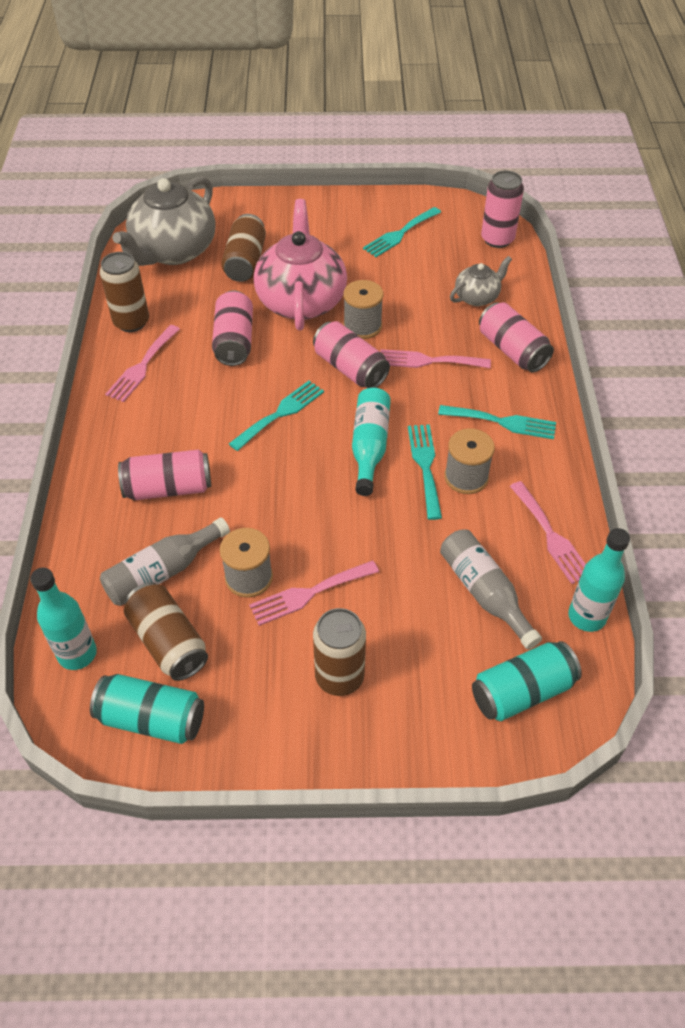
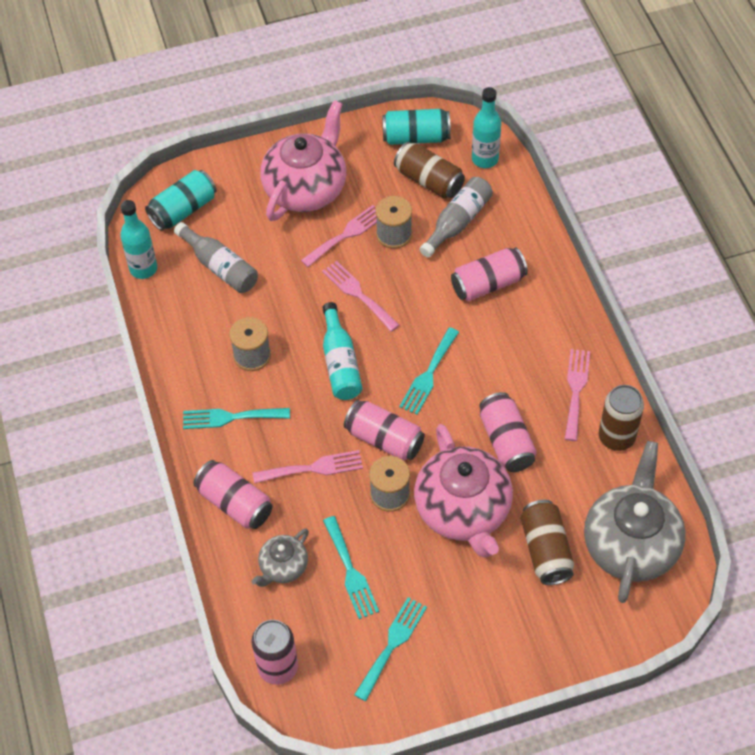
camera: 165 degrees right, 5 degrees up
(339, 677) = (306, 189): brown can -> pink teapot
(425, 466) = (288, 357): turquoise fork -> turquoise fork (350, 571)
(551, 536) = (175, 322): pink fork -> pink fork (358, 294)

